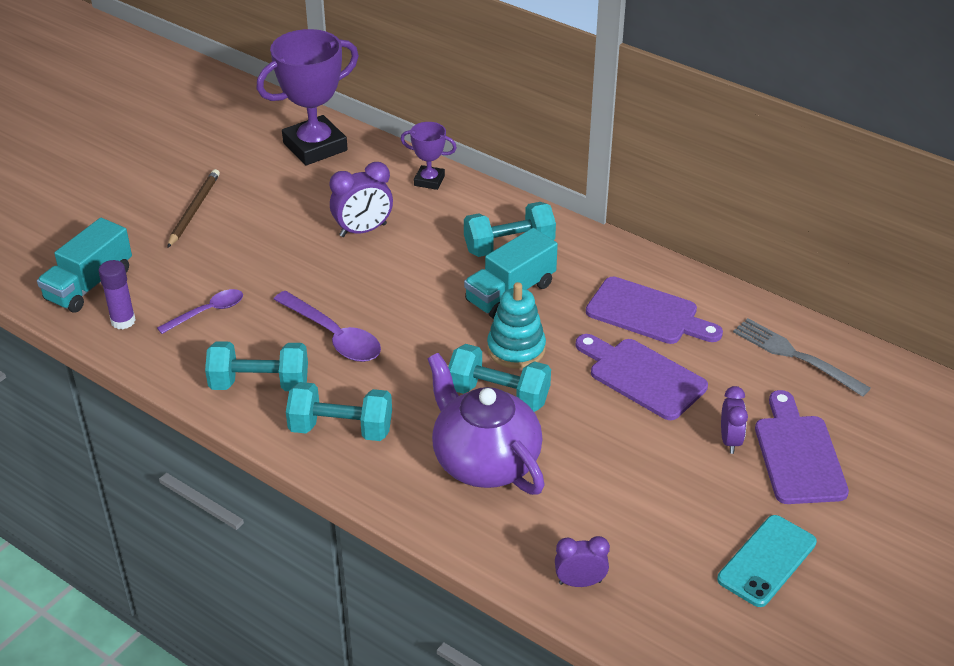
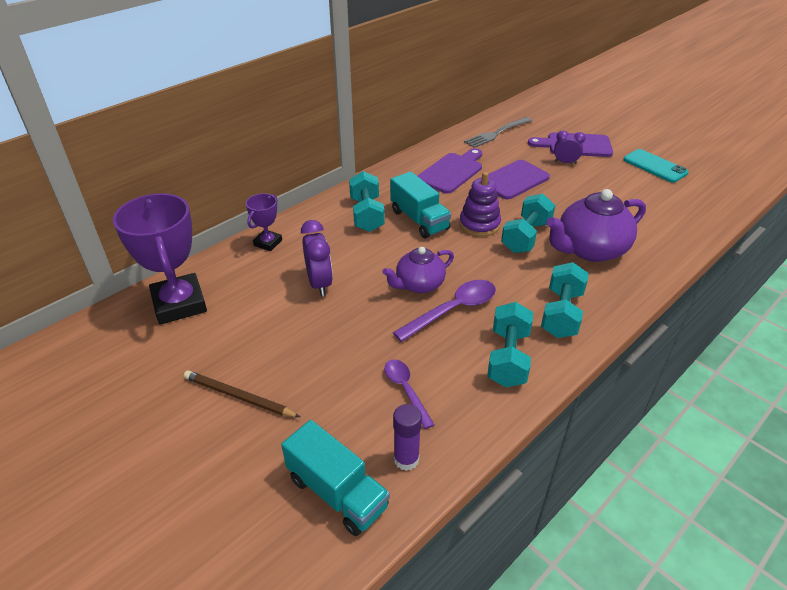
camera: 80 degrees left, 0 degrees up
(375, 305) = (419, 284): none -> purple teapot
(516, 349) = (479, 224): turquoise stacking toy -> purple stacking toy
(580, 582) = (686, 226): purple clock -> none

